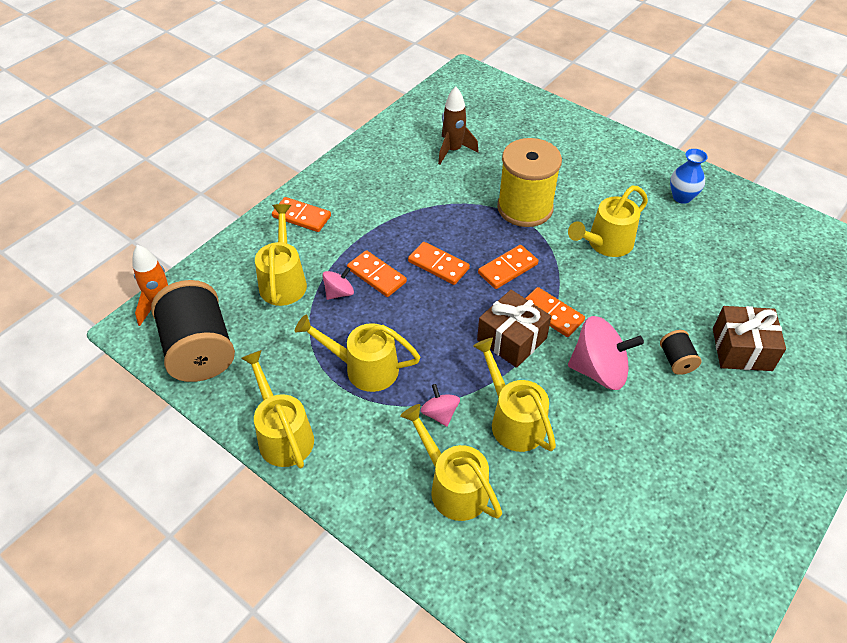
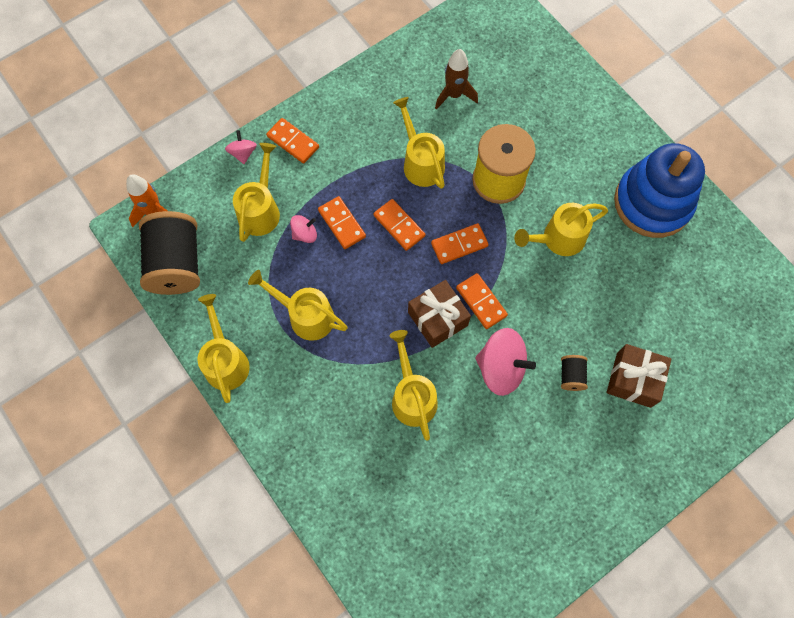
camera: 15 degrees right, 20 degrees up
(440, 413) = (355, 374): pink spinning top -> pink spinning top (243, 153)
(452, 486) = (345, 441): yellow watering can -> yellow watering can (420, 162)
(682, 197) = (652, 203): blue vase -> blue stacking toy

